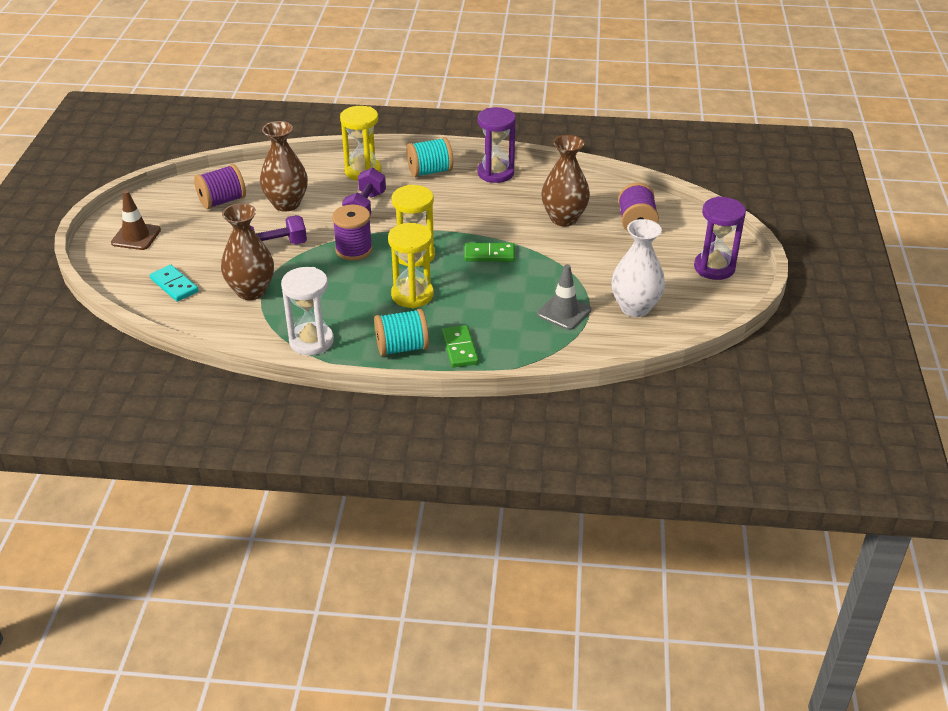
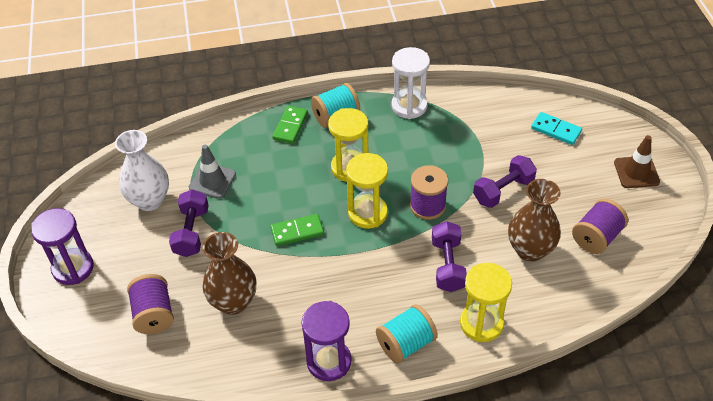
camera: 165 degrees right, 10 degrees up
(251, 291) = (488, 139): brown vase -> none
(459, 348) = (290, 126): green domino -> green domino turned 45 degrees clockwise
(594, 273) = (191, 232): none -> purple dumbbell

